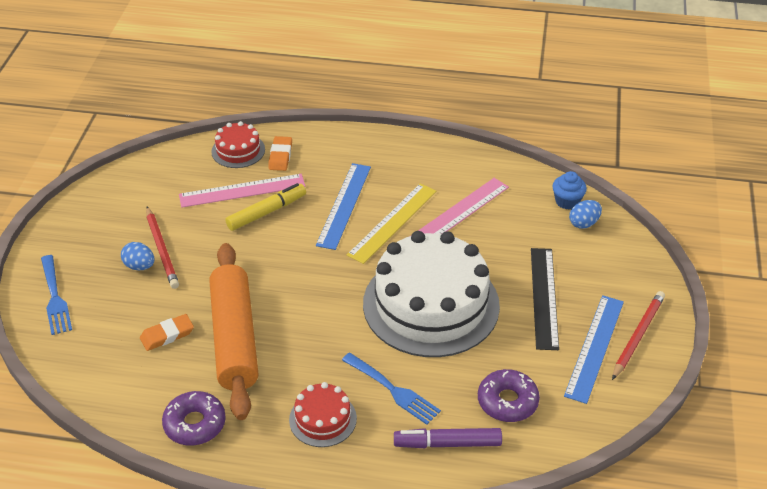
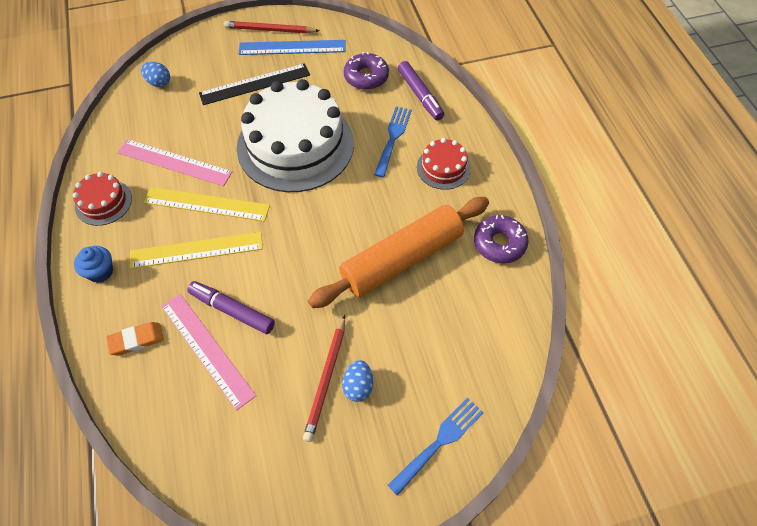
camera: 115 degrees left, 15 degrees up
(161, 249) = (326, 379): red pencil -> red pencil turned 150 degrees clockwise
(167, 335) = (427, 312): orange eraser -> none
(238, 150) = (139, 388): red cake -> red cake (103, 202)
(266, 212) = (232, 310): yellow marker -> purple marker
(344, 205) = (196, 250): blue ruler -> yellow ruler
(567, 201) = (133, 98): blue cupcake -> blue cupcake (100, 272)

